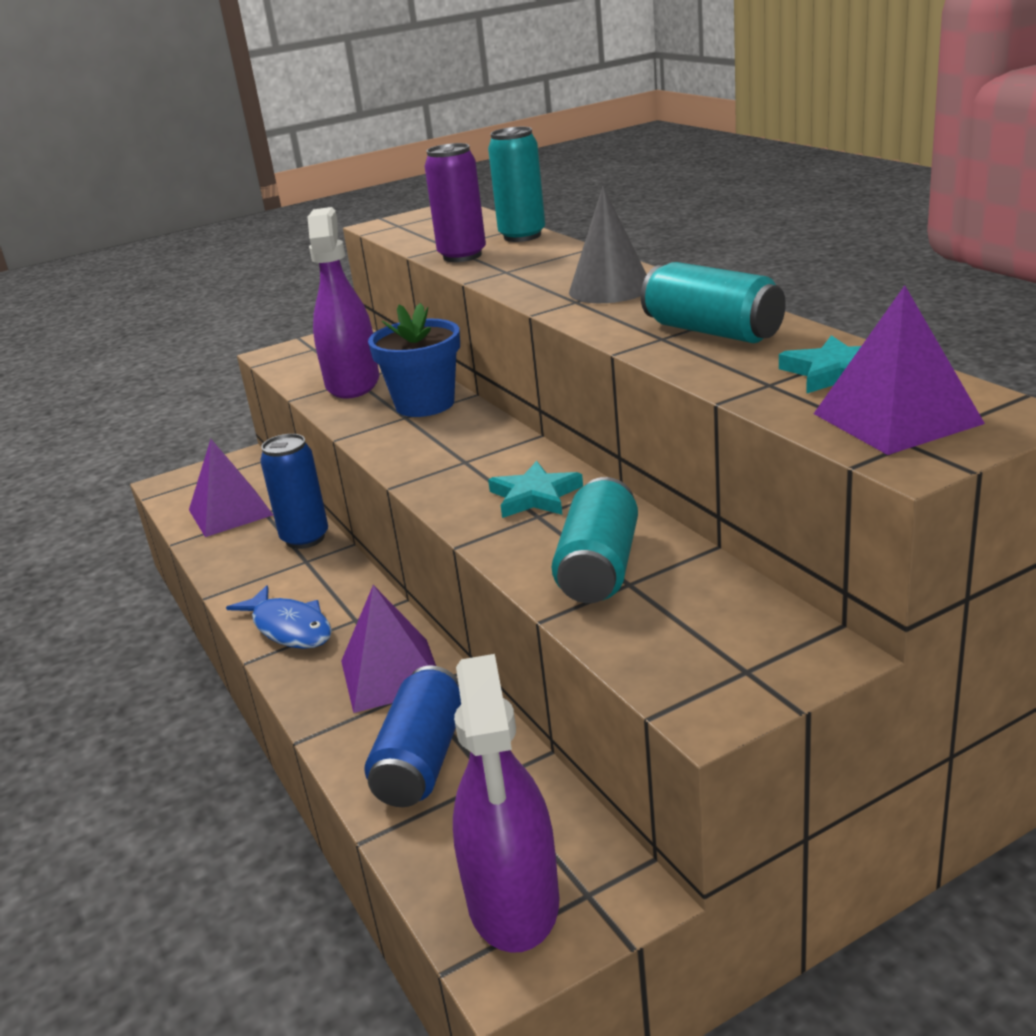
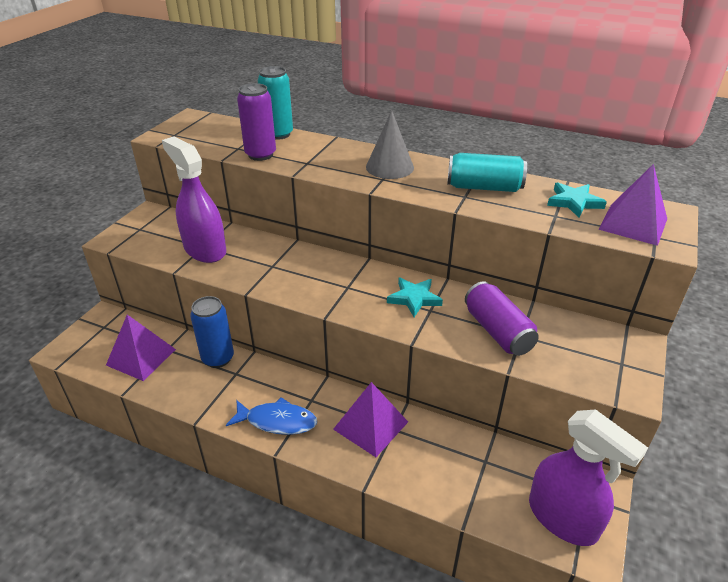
camera: 40 degrees left, 10 degrees up
(421, 760) = (441, 467): blue can -> none
(425, 404) = (274, 254): blue flower pot -> none
(599, 567) = (497, 331): turquoise can -> purple can

